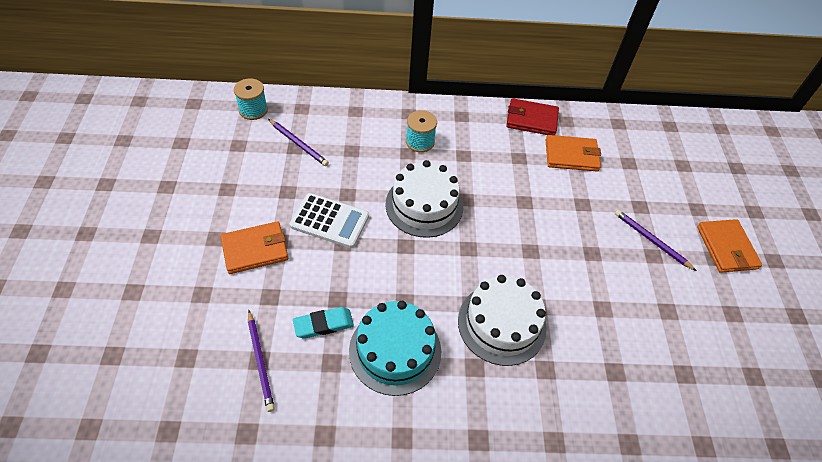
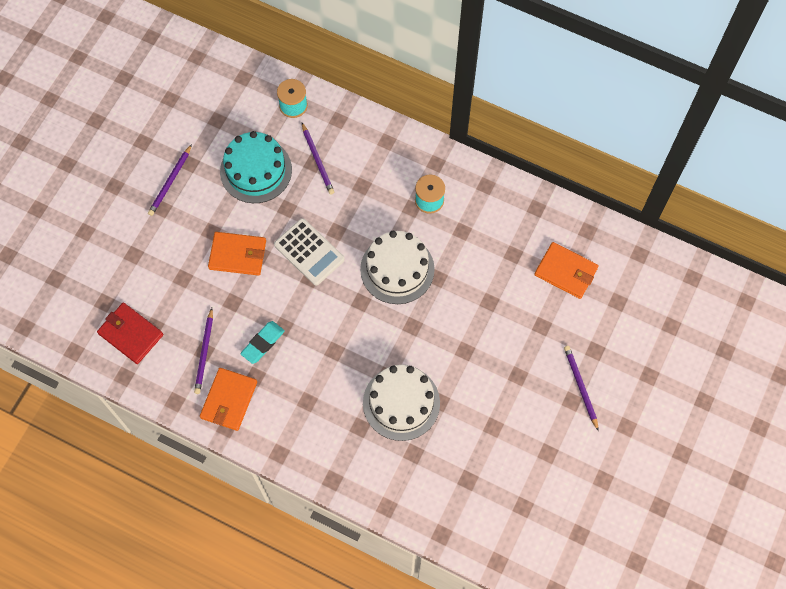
camera: 30 degrees right, 15 degrees up
(151, 209) = (170, 182): none -> purple pencil
(323, 324) = (263, 343): turquoise eraser -> turquoise eraser turned 60 degrees counterclockwise
(395, 350) = (306, 388): turquoise cake -> turquoise cake (256, 170)
(531, 119) = (553, 216): red wallet -> red wallet (130, 334)
(726, 248) = (646, 423): orange wallet -> orange wallet (229, 400)

